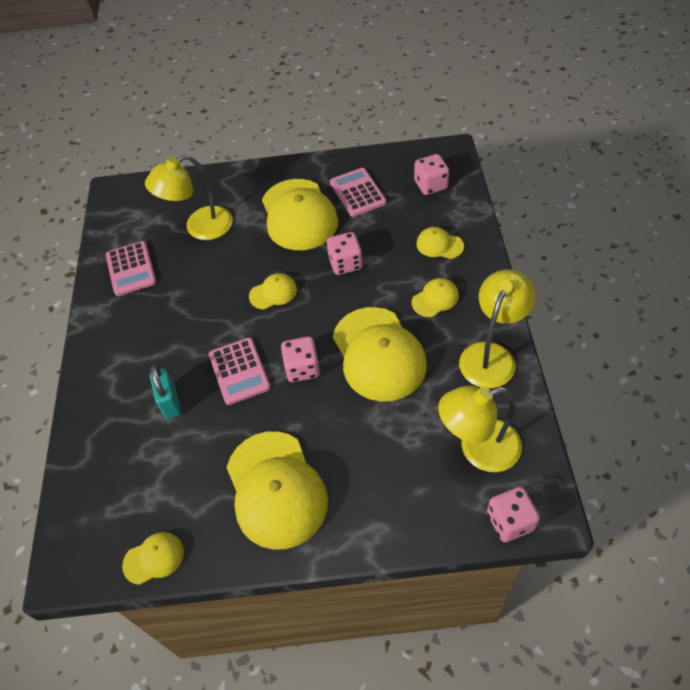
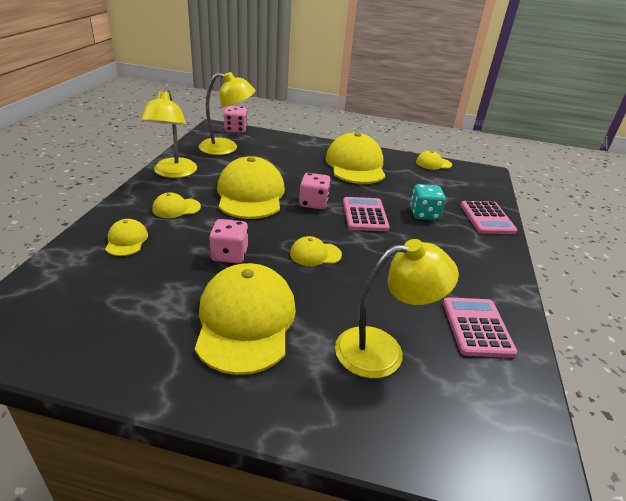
camera: 170 degrees left, 20 degrees down
(170, 403) = (424, 214): turquoise padlock -> turquoise dice
(357, 193) = (152, 322): pink calculator -> pink calculator (487, 218)
(430, 185) = (59, 299): pink dice -> none
(439, 245) = (126, 240): yellow cap -> yellow cap turned 135 degrees counterclockwise
(491, 355) = (173, 173): yellow lamp -> yellow lamp turned 45 degrees counterclockwise

